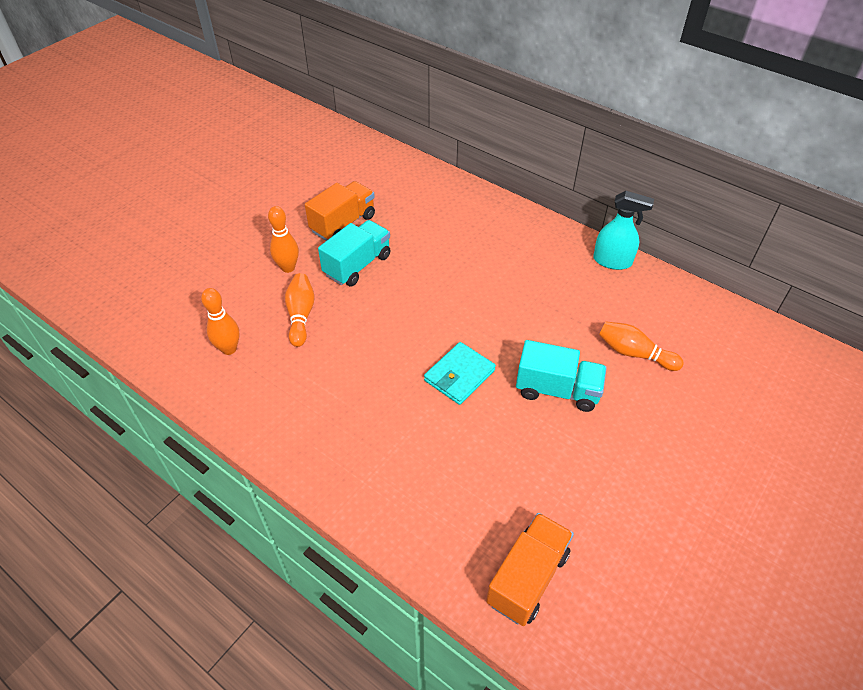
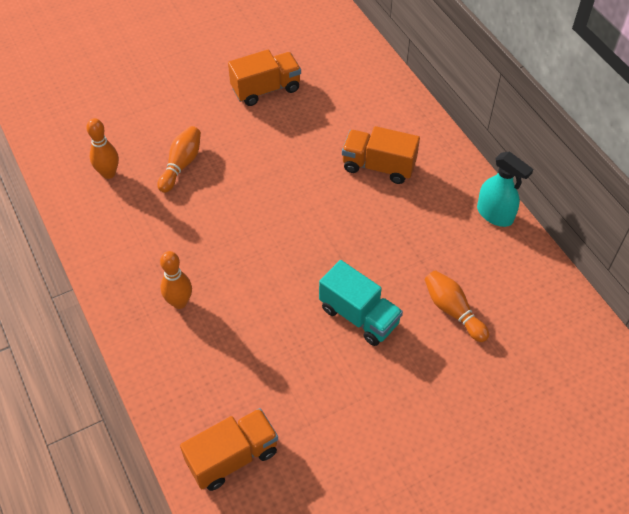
camera: 25 degrees right, 5 degrees up
(288, 268) = (195, 116): orange bowling pin -> orange bowling pin (179, 302)
(357, 265) = (255, 134): turquoise truck -> none
(459, 375) = (282, 269): turquoise wallet -> none
(488, 255) = (378, 166): none -> orange truck

